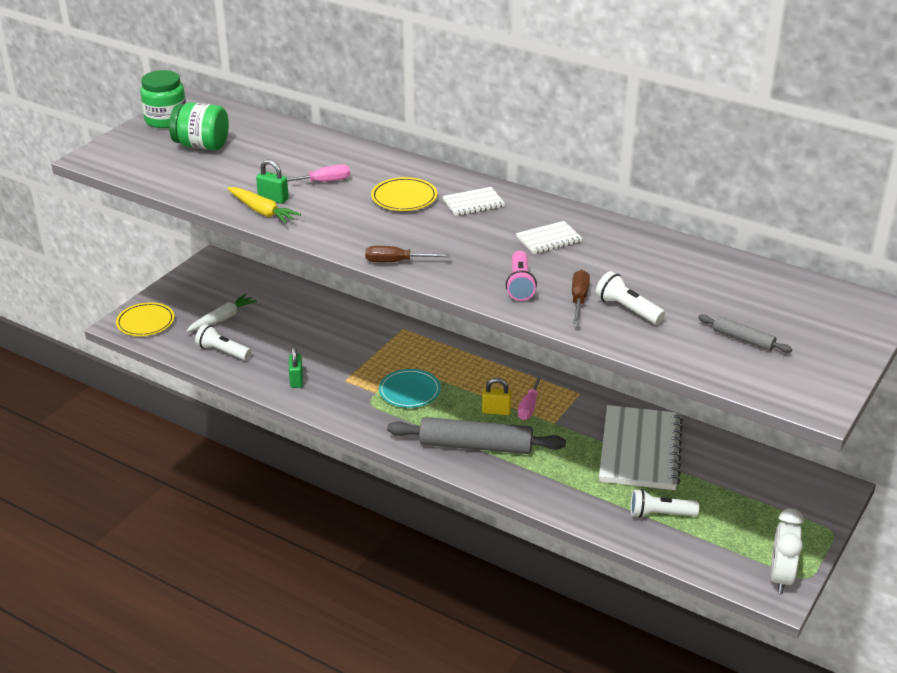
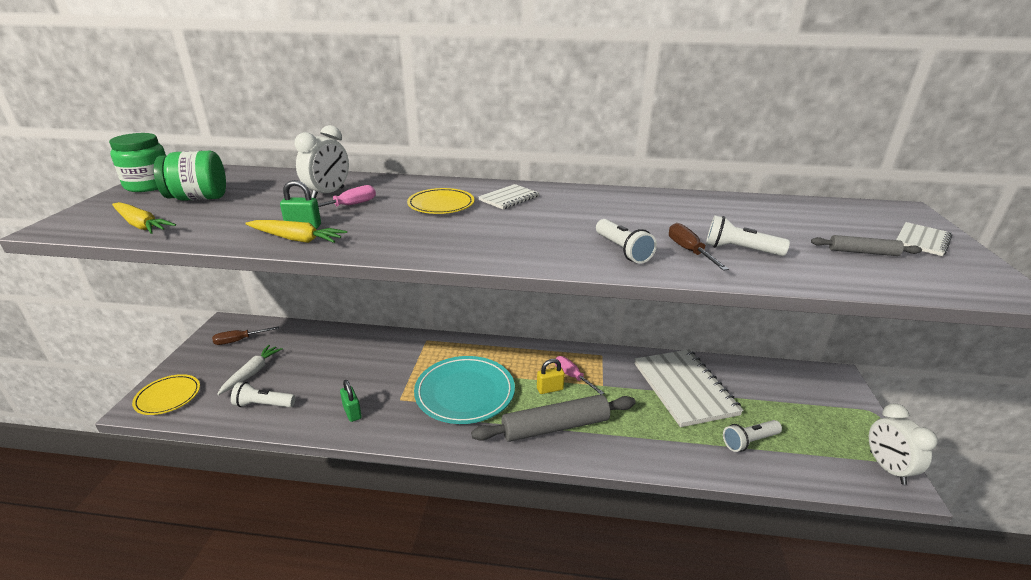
camera: 25 degrees left, 5 degrees down
(151, 169) = (141, 225): none -> yellow carrot
(312, 162) = (328, 193): none -> white clock
(396, 262) = (481, 255): brown screwdriver -> brown screwdriver (239, 340)
(409, 391) = (465, 393): turquoise plate -> turquoise plate, size x1.72
(520, 285) = (622, 250): pink flashlight -> white flashlight
(529, 406) = (572, 376): pink screwdriver -> pink screwdriver turned 150 degrees clockwise
(549, 239) = (603, 212): white notebook -> white notebook (922, 240)

